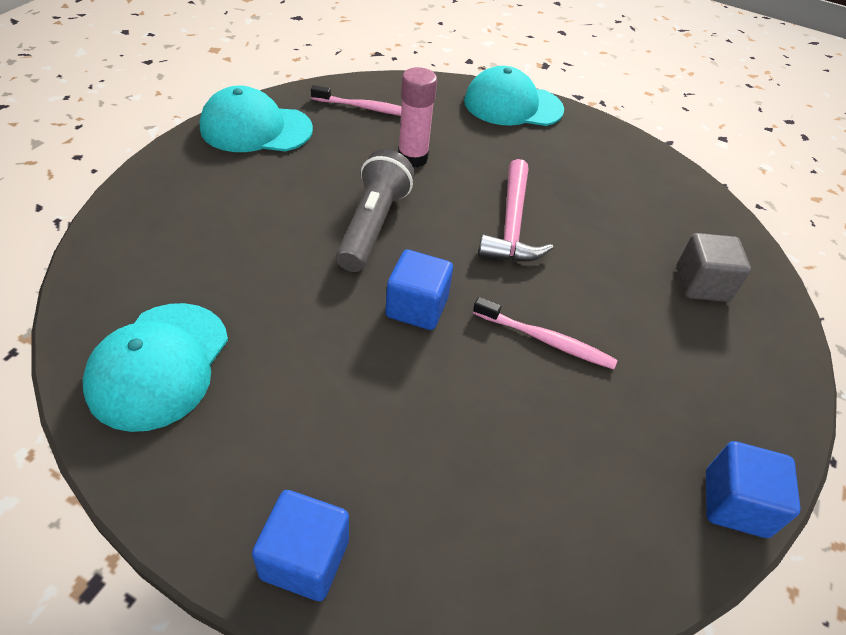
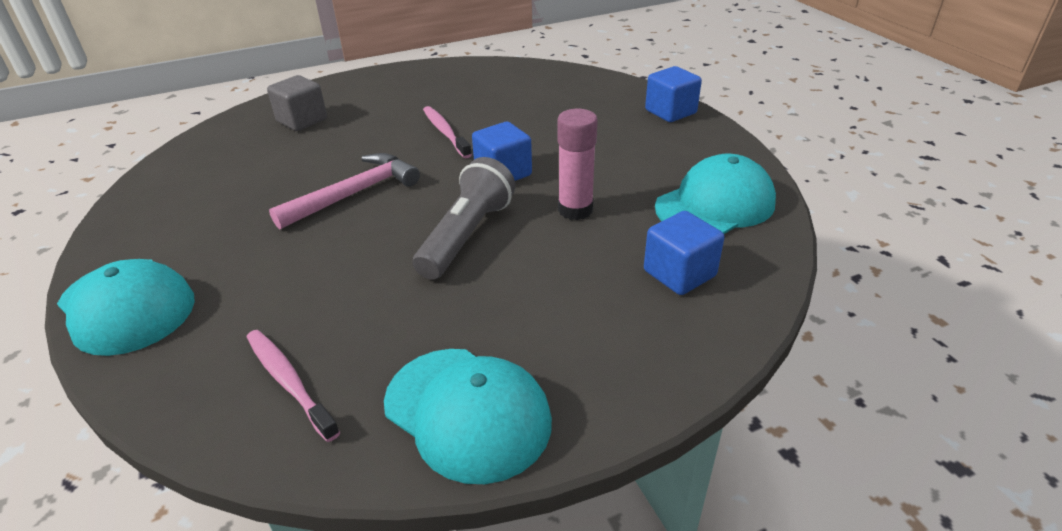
camera: 135 degrees left, 10 degrees down
(373, 226) = (466, 236): grey flashlight -> grey flashlight turned 150 degrees clockwise
(412, 158) = (341, 285): pink glue stick -> pink glue stick (575, 210)
(735, 503) = (454, 66): blue cube -> blue cube (679, 273)

